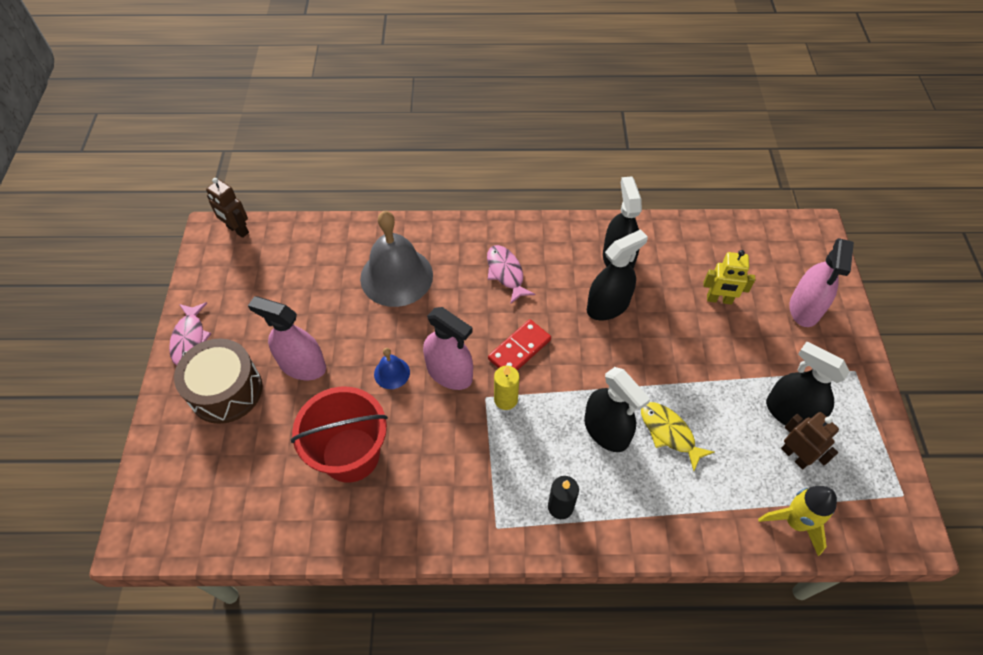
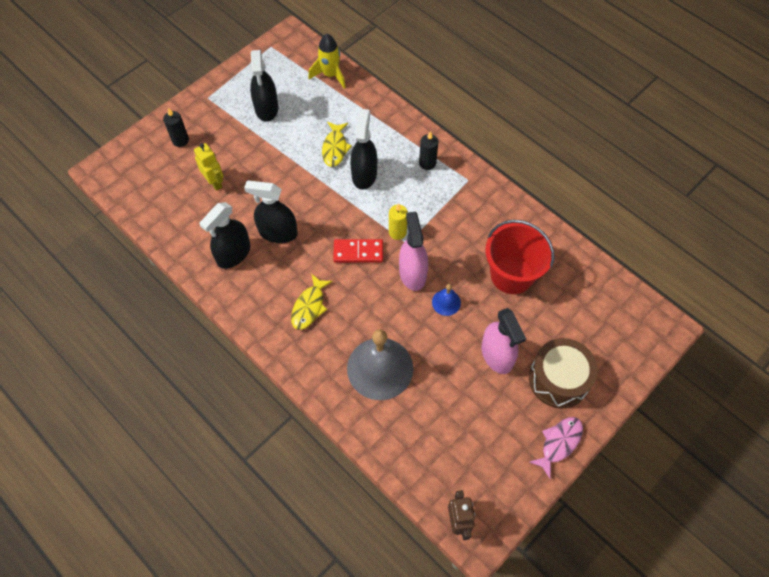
camera: 135 degrees left, 5 degrees up
(506, 273) = (309, 306): pink fish -> yellow fish
(795, 456) = (292, 93): brown robot -> none
(804, 308) = (180, 140): pink spray bottle -> black candle

